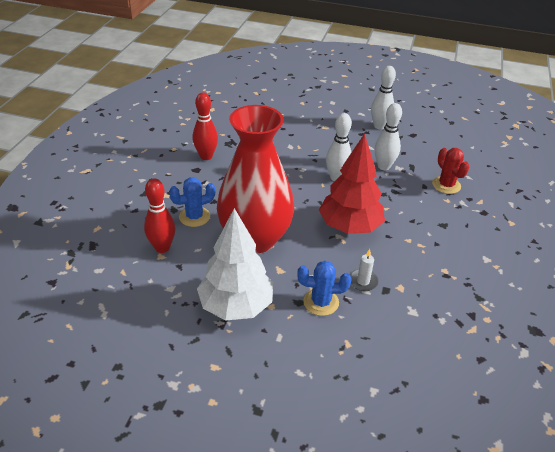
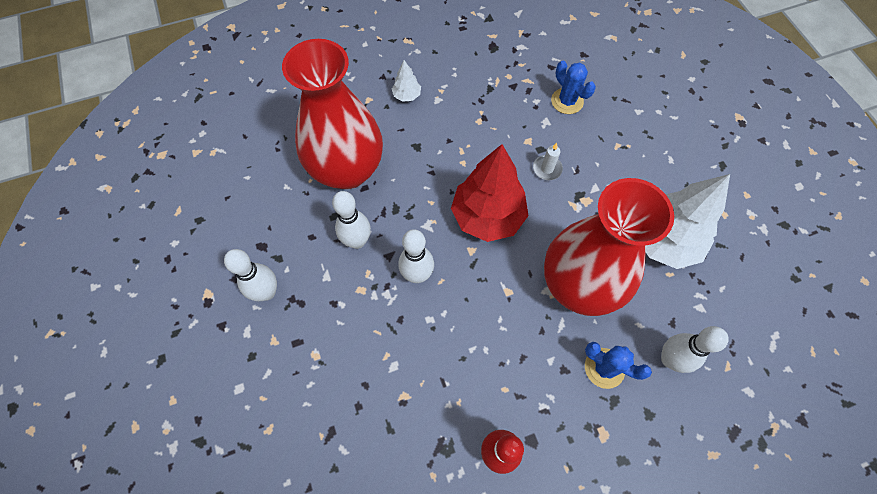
camera: 125 degrees left, 25 degrees up
(162, 247) = (669, 359): red bowling pin -> white bowling pin
(321, 302) = (598, 184): blue cactus -> blue cactus (567, 101)
(446, 185) = (347, 170): red cactus -> red vase
(502, 244) = (407, 95): none -> white tree

